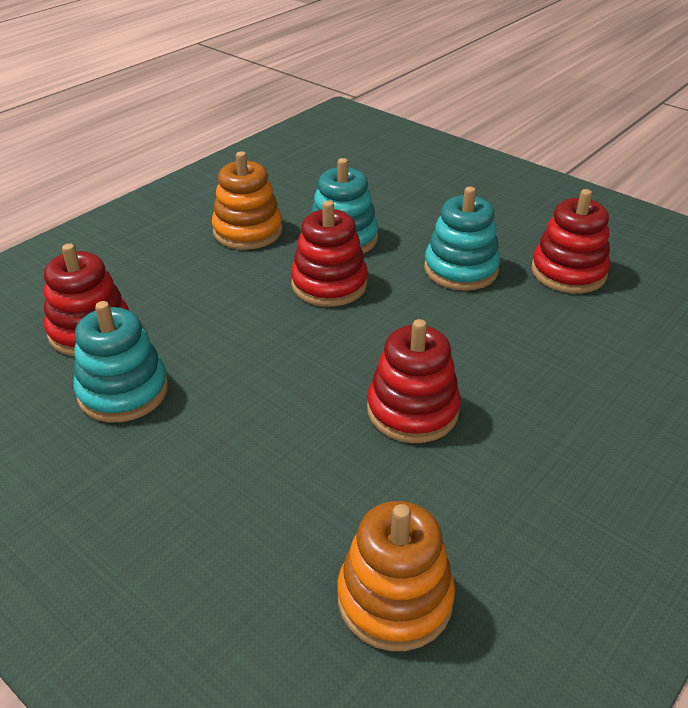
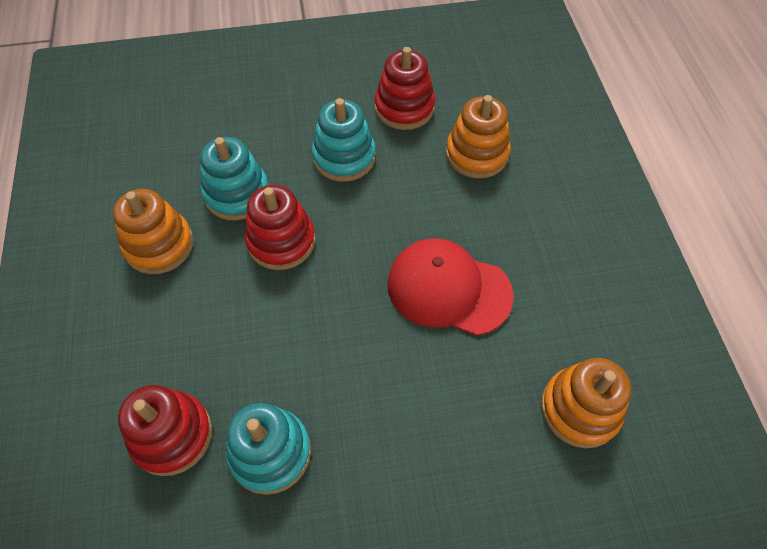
camera: 50 degrees left, 20 degrees up
(412, 410) = (448, 289): red stacking toy -> red cap
(593, 344) = (476, 154): none -> orange stacking toy

